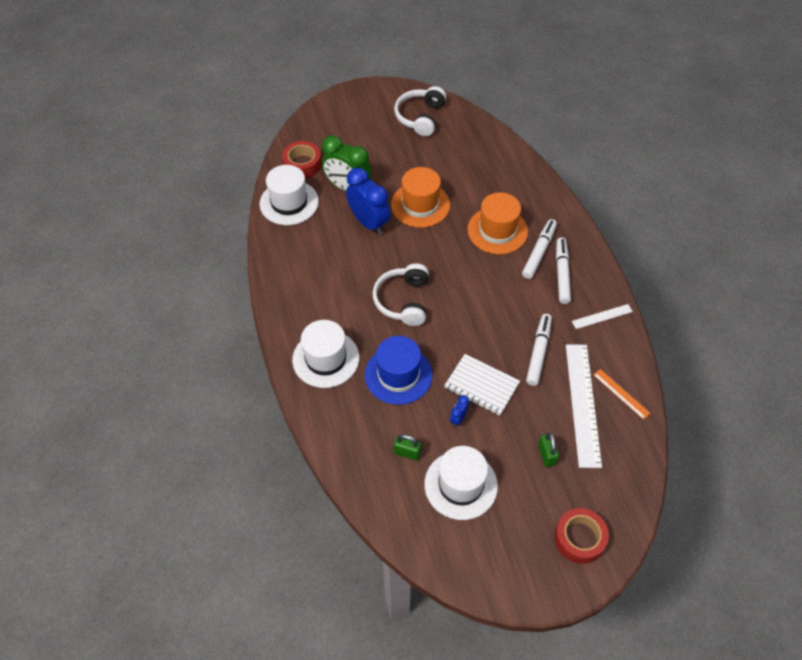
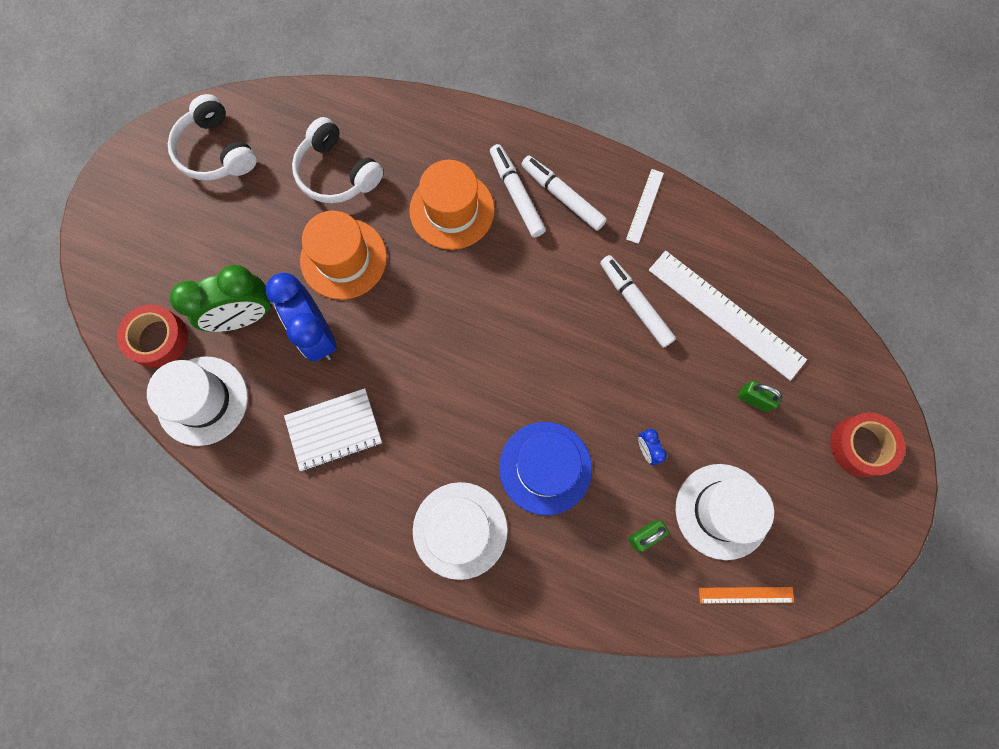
camera: 50 degrees left, 20 degrees up
(369, 223) = (317, 334): blue clock -> blue clock turned 120 degrees counterclockwise
(403, 300) = (456, 384): white headphones -> white headphones (337, 173)
(481, 385) = (627, 393): white notebook -> white notebook (334, 430)
(621, 393) = (744, 269): orange ruler -> orange ruler (746, 595)

